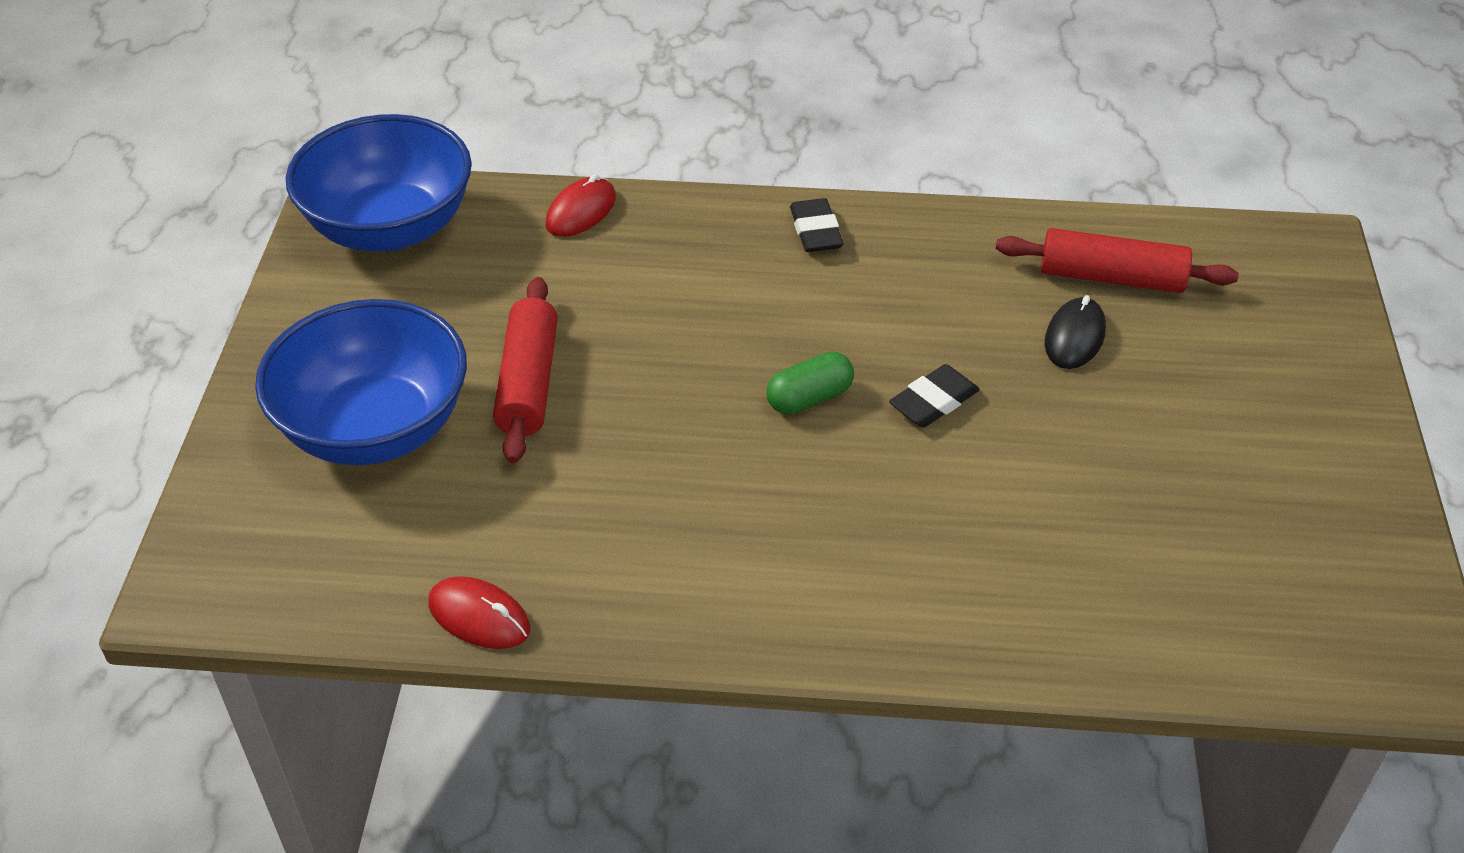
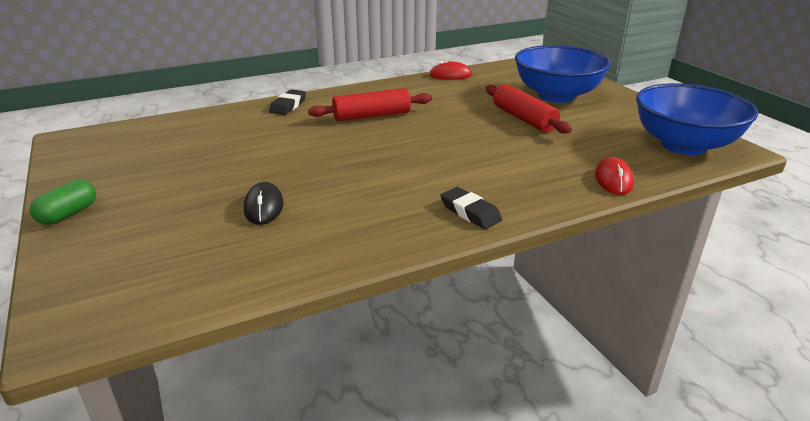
camera: 150 degrees right, 15 degrees down
(809, 398) = (395, 145): green capsule -> green capsule (68, 214)
(934, 402) = (331, 159): black eraser -> black eraser (288, 106)
(1111, 278) = (248, 247): red rolling pin -> red rolling pin (371, 116)

